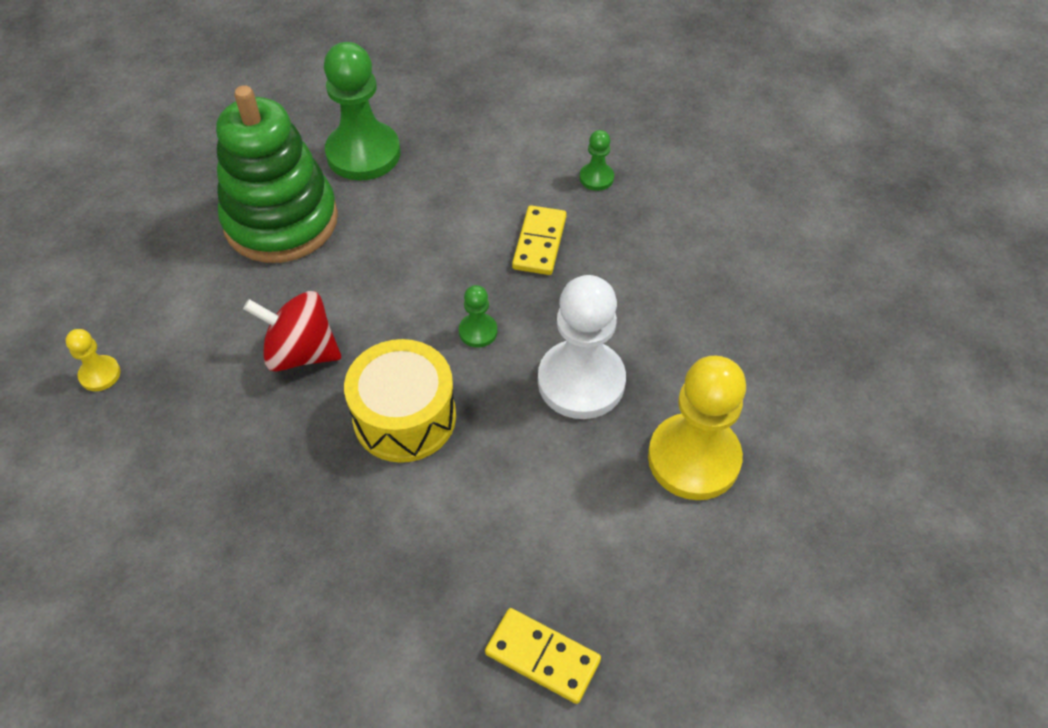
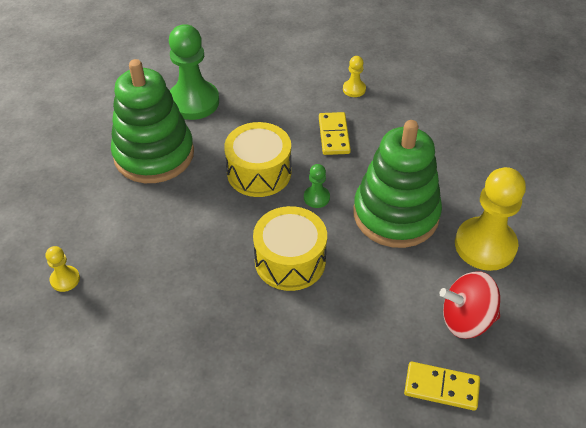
camera: 15 degrees left, 5 degrees down
(301, 352) = (203, 235): red spinning top -> red spinning top (466, 319)
(412, 277) = (259, 172): none -> yellow drum
(581, 381) = (396, 214): white pawn -> green stacking toy
(596, 178) = (354, 89): green pawn -> yellow pawn

